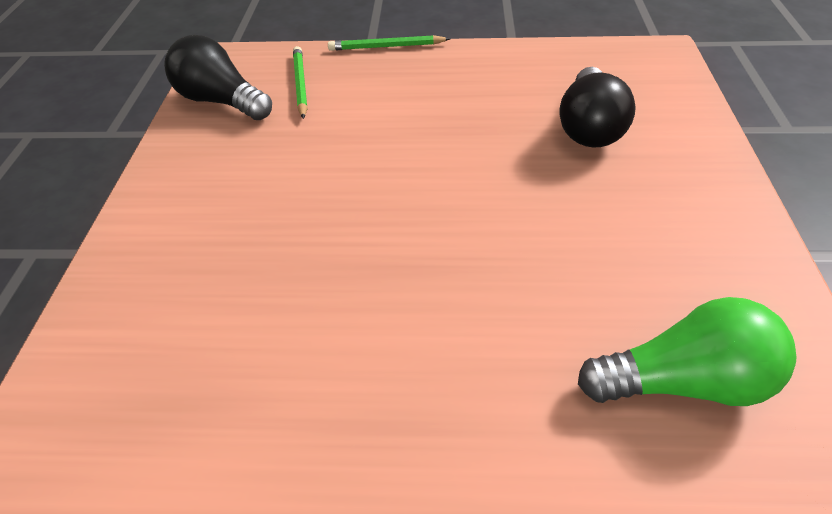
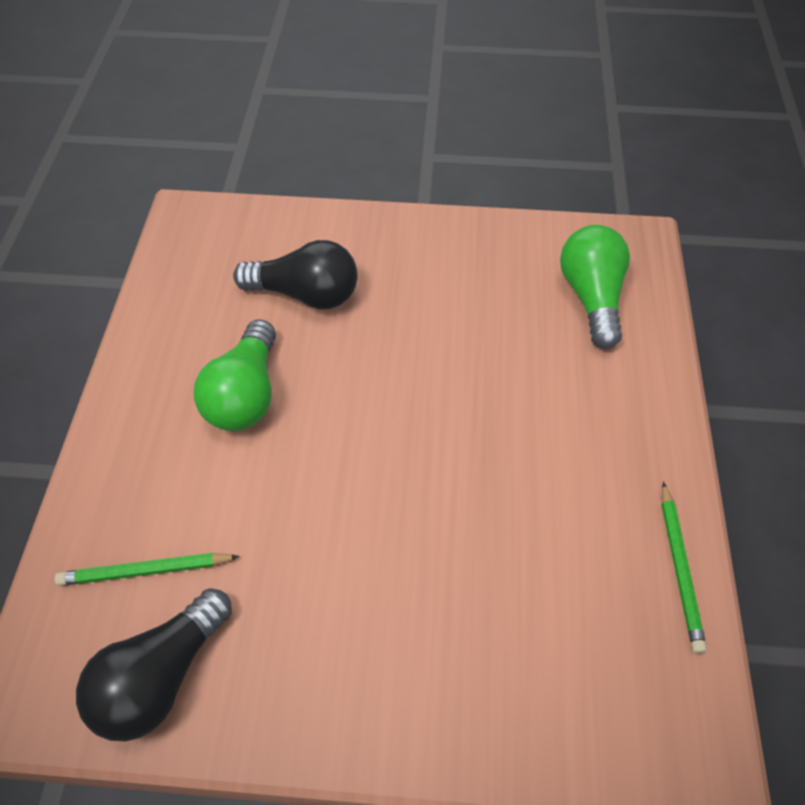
camera: 90 degrees left, 10 degrees up
(386, 47) = (81, 466): green pencil -> green pencil (679, 568)
(461, 107) = (245, 394): none -> green light bulb

